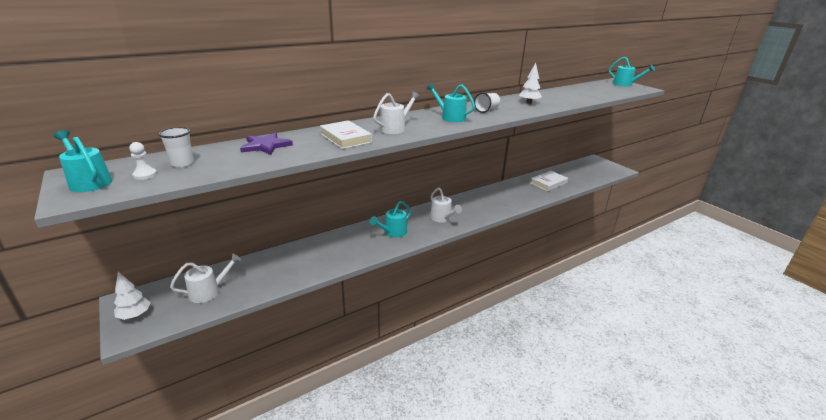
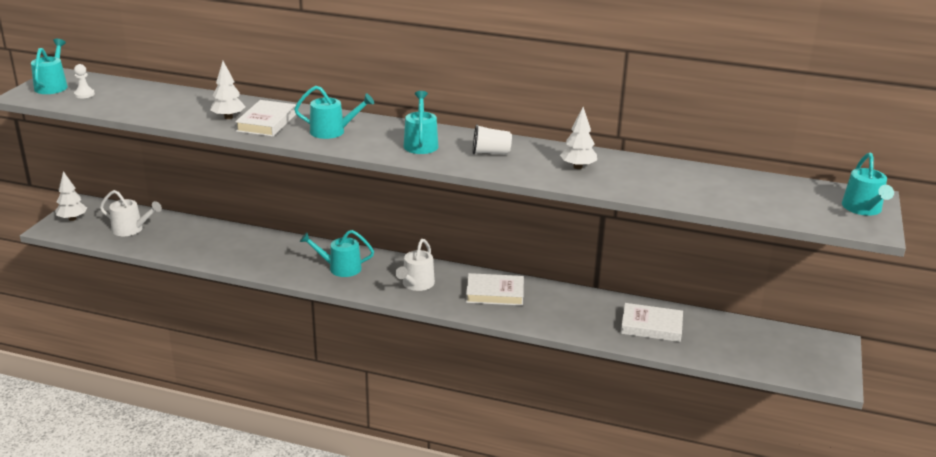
camera: 50 degrees right, 0 degrees up
(182, 163) = (119, 95): white cup -> none
(265, 146) = (197, 103): purple star -> none
(313, 144) = (228, 117): none -> white tree
(395, 128) = (332, 131): white watering can -> turquoise watering can
(478, 203) = (495, 293): none -> white book

